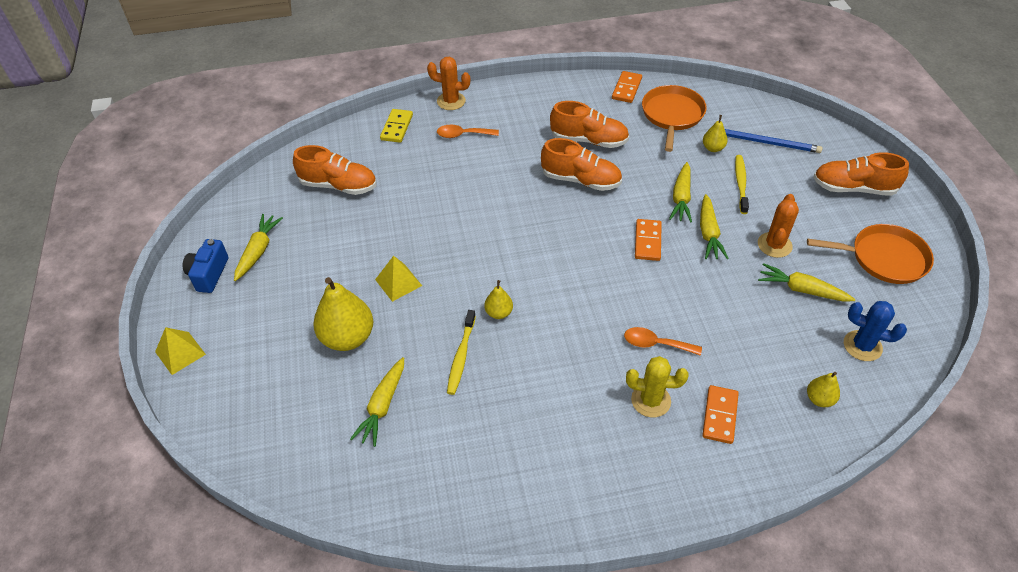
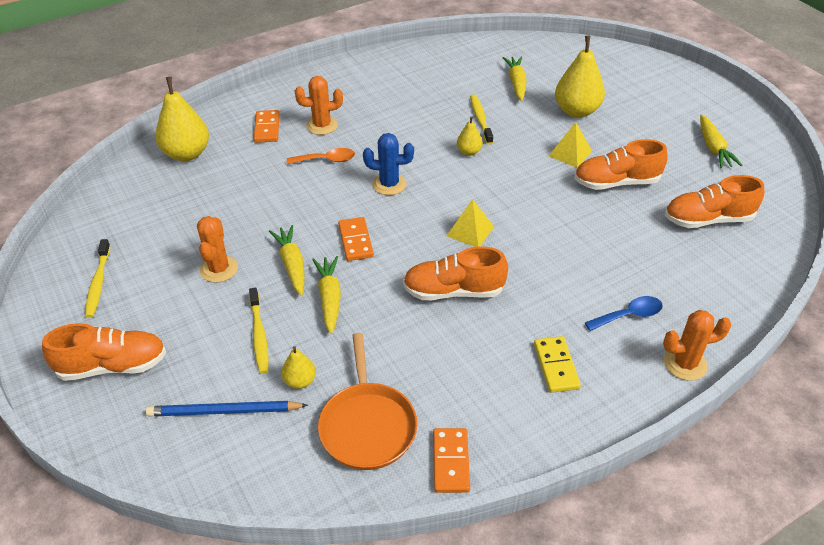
camera: 160 degrees right, 5 degrees down
(180, 353) = (687, 78): yellow pyramid -> yellow pyramid (470, 231)
(209, 274) = (731, 124): blue camera -> none
(397, 127) = (716, 304): yellow domino -> yellow domino (556, 366)
(463, 135) = (629, 315): orange spoon -> blue spoon
(589, 140) = (468, 350): orange shoe -> orange shoe (616, 183)
(650, 400) = (322, 125): yellow cactus -> orange cactus
(802, 290) = (193, 231): yellow carrot -> none
(819, 399) = (187, 154): yellow pear -> yellow pear, size x1.98
(862, 346) = (142, 198): blue cactus -> blue cactus (389, 184)
(884, 258) = (98, 283): orange pan -> yellow toothbrush

